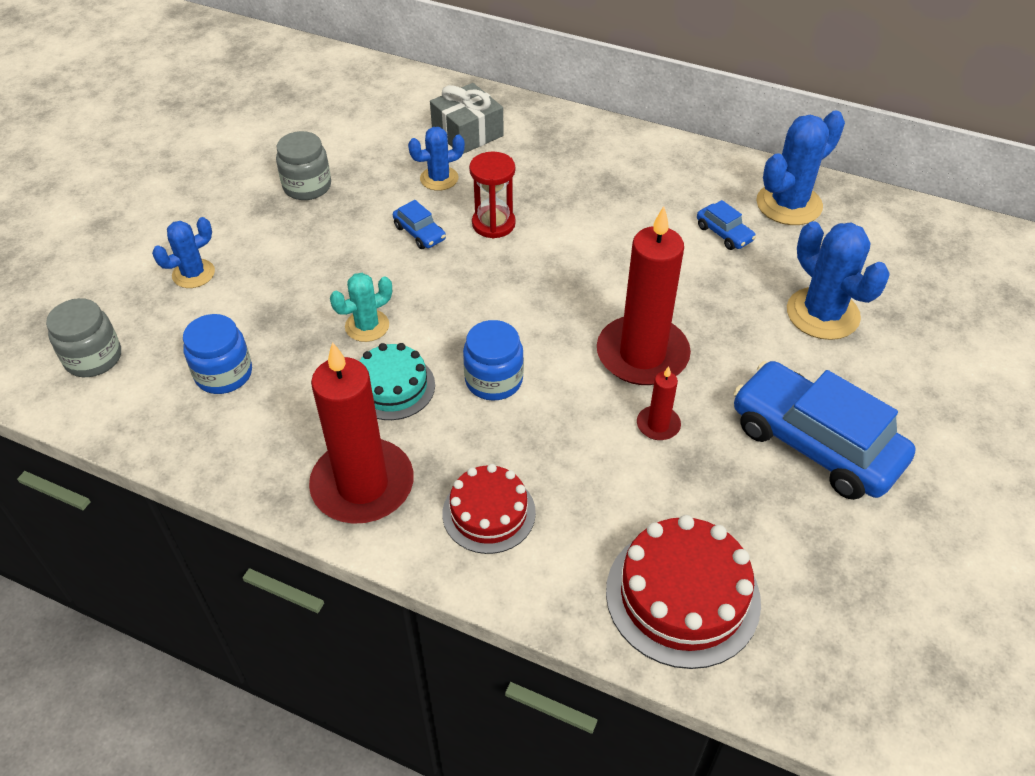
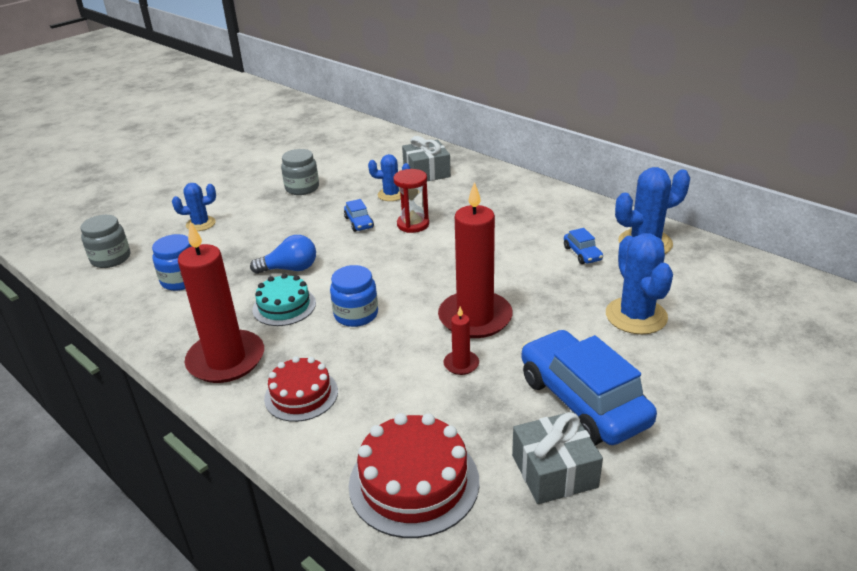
camera: 20 degrees right, 15 degrees down
(367, 326) = (290, 269): turquoise cactus -> blue light bulb
(825, 541) = (554, 471): none -> grey gift

